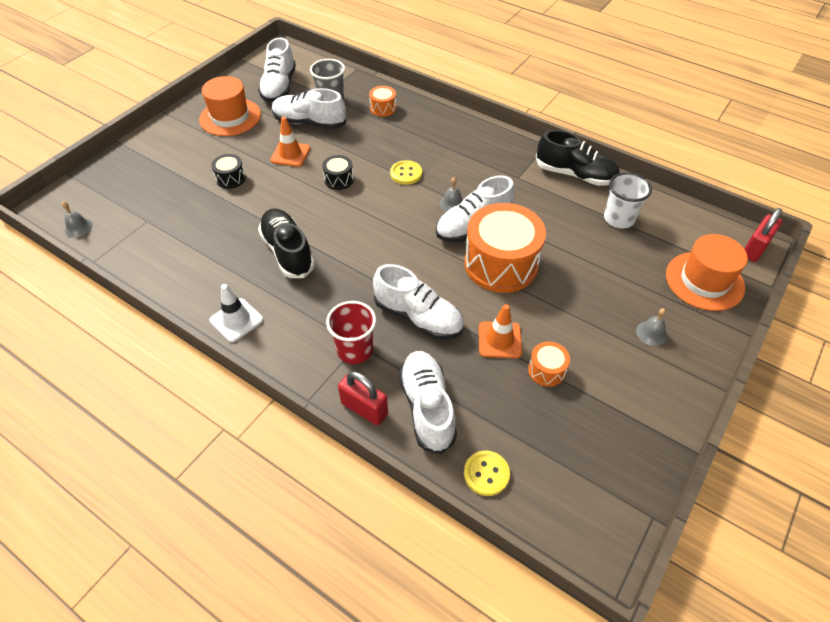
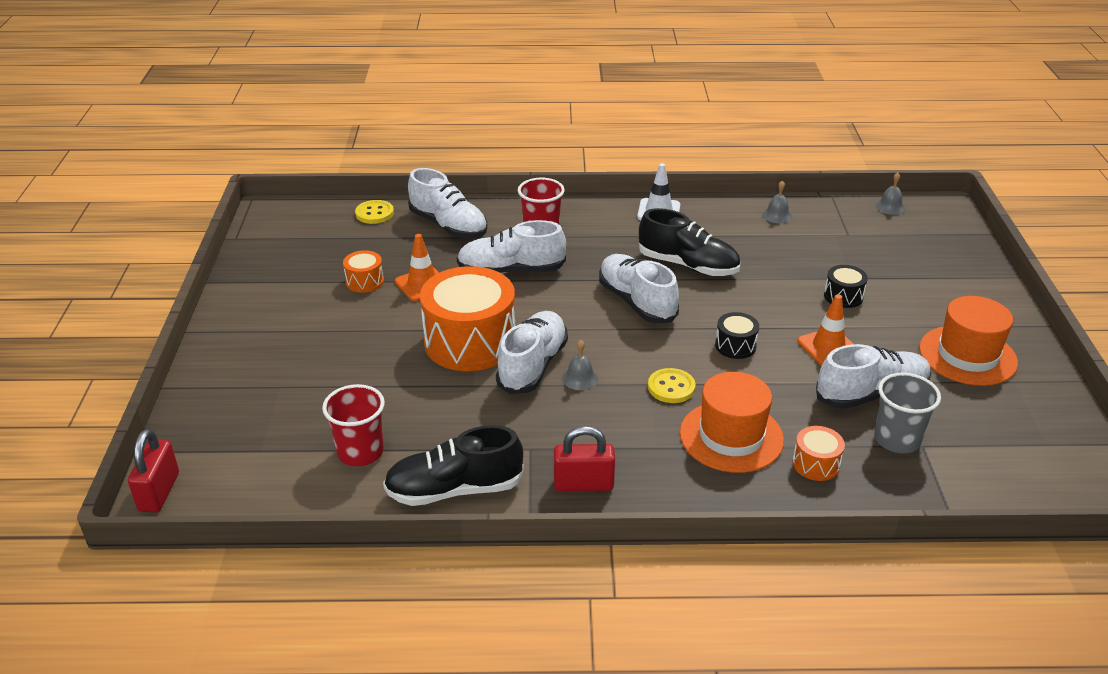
camera: 145 degrees right, 15 degrees down
(279, 87) = (993, 425): white shoe -> white shoe (636, 302)
(364, 408) = (496, 208): red padlock -> red padlock (583, 484)
(619, 218) = (360, 452): white cup -> red cup
(651, 333) = (274, 346): grey bell -> grey bell (777, 215)
(704, 281) = (224, 422): orange hat -> orange hat (731, 436)

